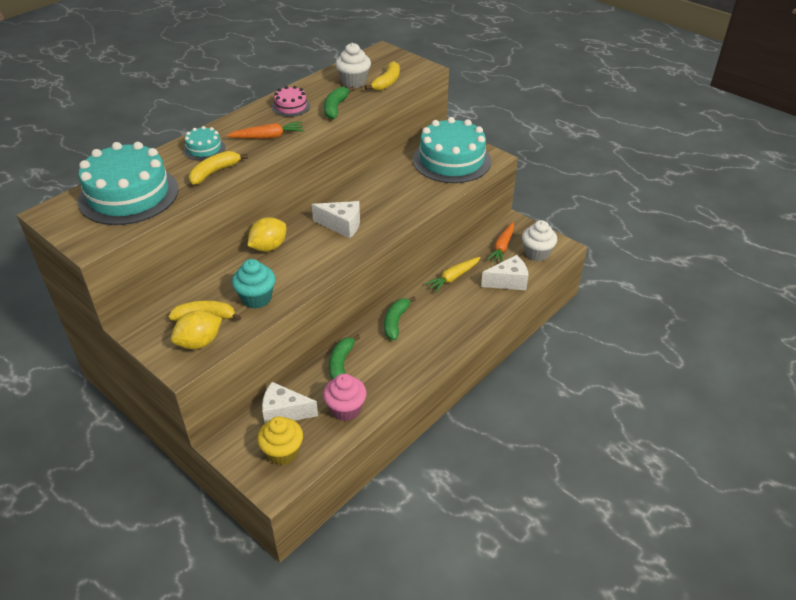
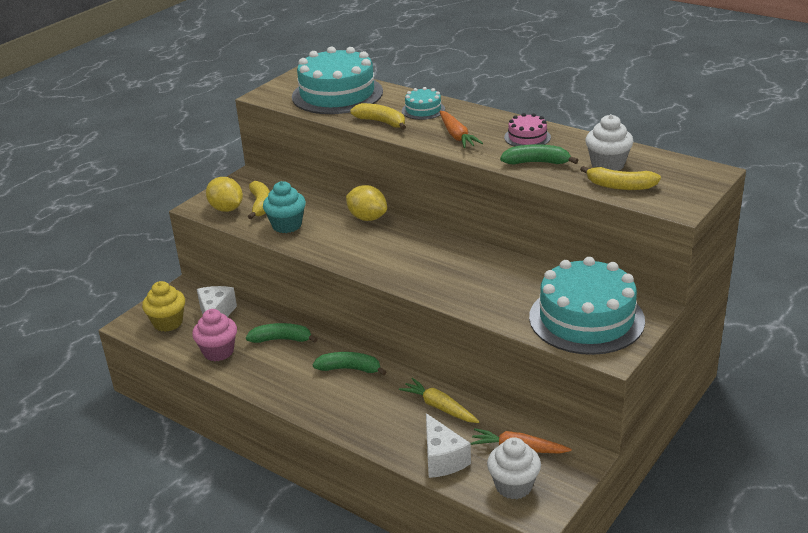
camera: 85 degrees right, 10 degrees down
(342, 225) = (414, 255): white cheese -> none

